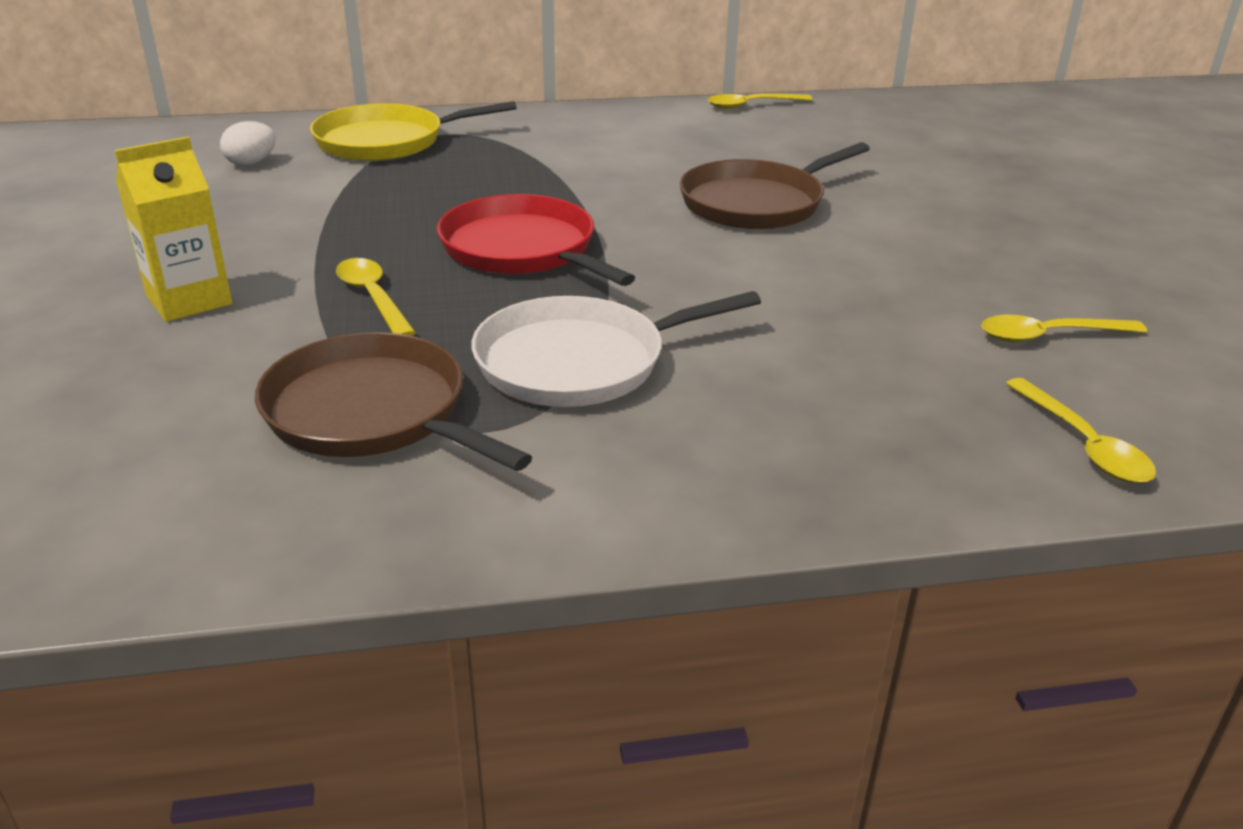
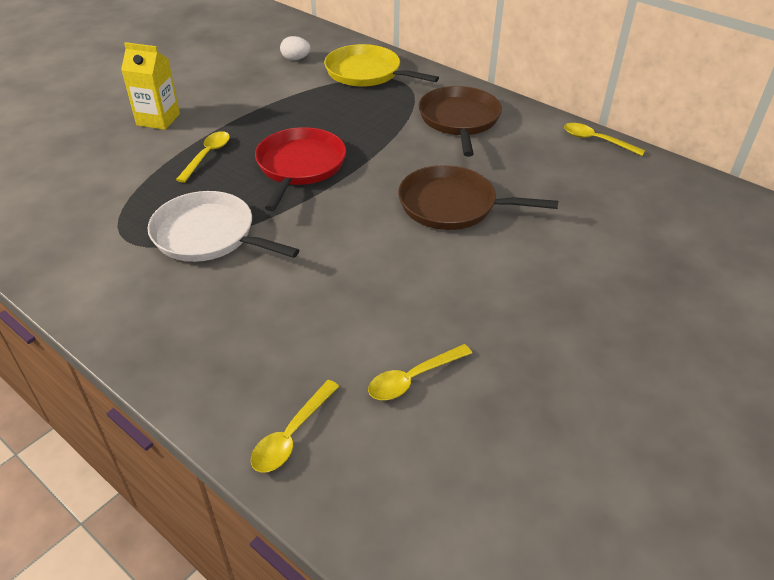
camera: 50 degrees right, 10 degrees up
(372, 413) = (114, 207): brown pan -> brown pan (459, 120)
(1048, 336) = (413, 379): yellow spoon -> yellow spoon turned 75 degrees counterclockwise

